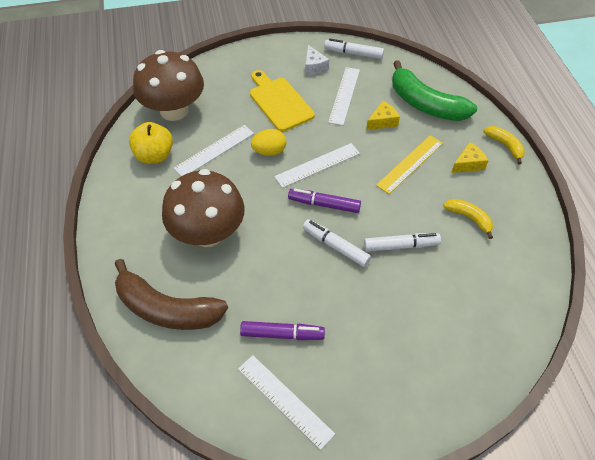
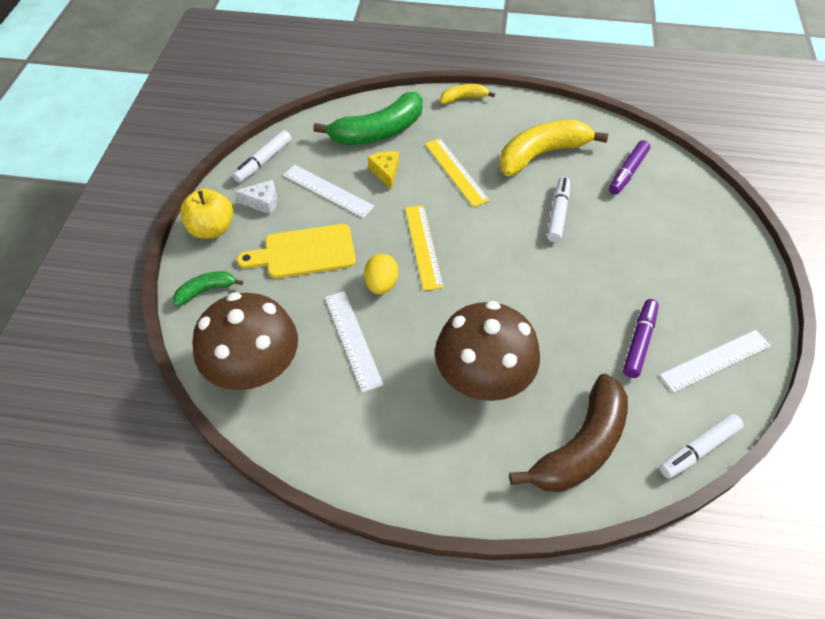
camera: 70 degrees left, 0 degrees up
(154, 156) = (329, 410): yellow apple -> yellow apple (212, 229)
(225, 67) = (206, 290): none -> green banana
(317, 165) = (423, 246): white ruler -> yellow ruler
(324, 204) = (482, 257): purple marker -> purple marker (627, 172)
(335, 246) = (541, 265): white marker -> white marker (698, 449)
(468, 164) = (475, 131): yellow cheese -> none
(469, 218) = (541, 154): yellow banana -> yellow banana, size x2.00

